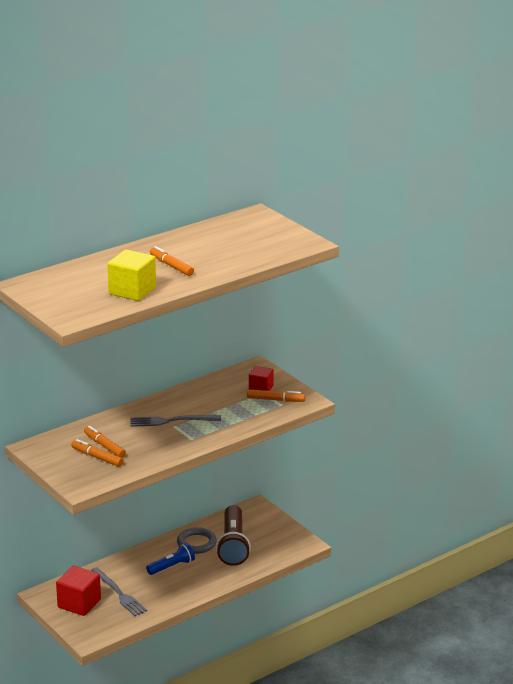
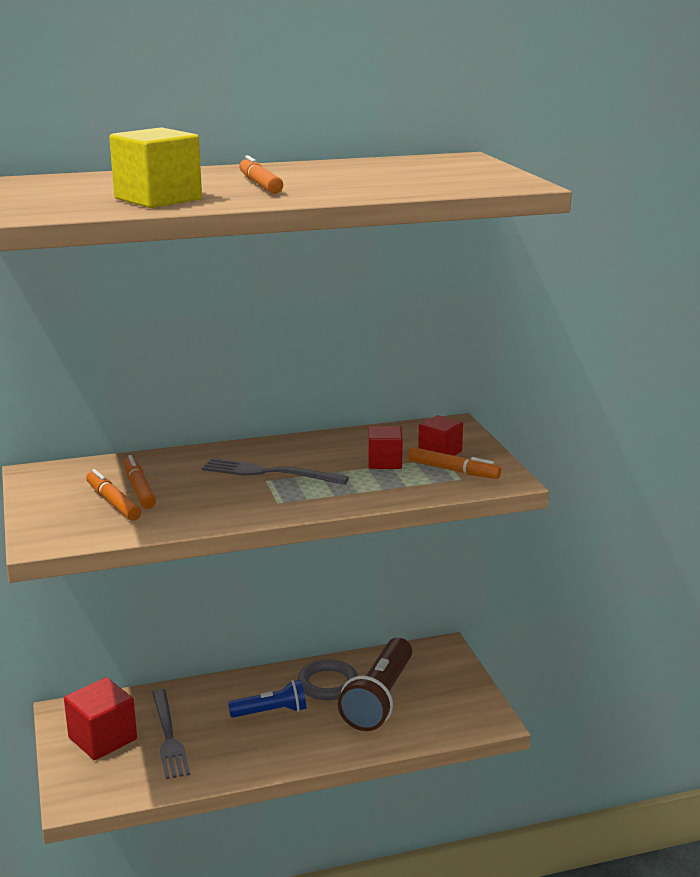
camera: 20 degrees right, 5 degrees down
(233, 401) = (385, 462): none -> red cube

